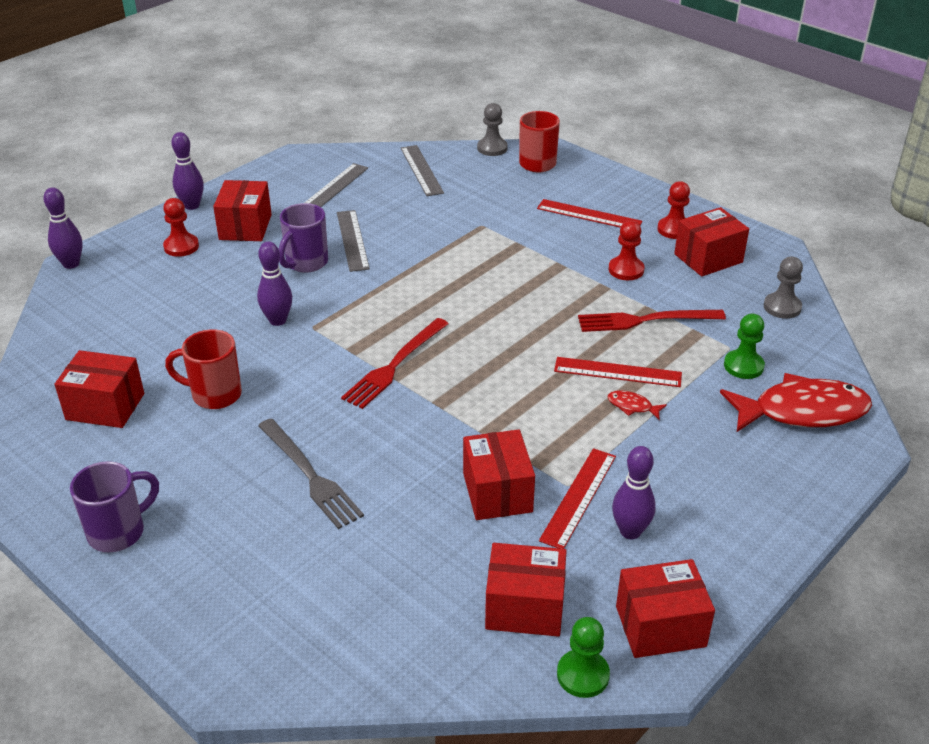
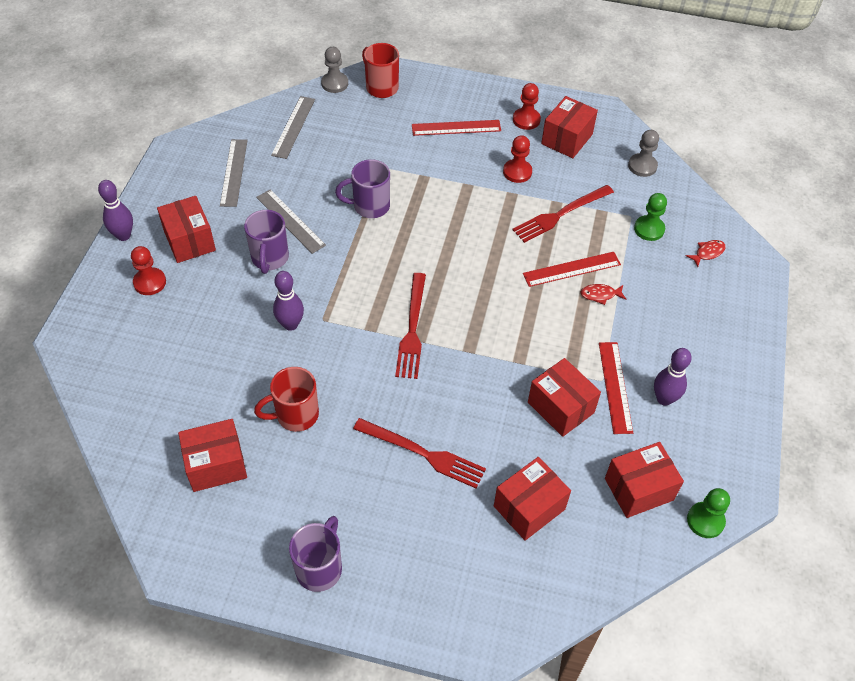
camera: 30 degrees left, 15 degrees up
(71, 264) = (65, 339): purple bowling pin -> none
(310, 475) = (423, 453): grey fork -> red fork
(421, 170) = (293, 127): grey ruler -> grey ruler turned 60 degrees clockwise
(441, 252) = (369, 206): none -> purple mug
(660, 626) = (726, 462): red box -> red box (529, 507)
(802, 411) = (707, 253): red fish -> red fish, size x0.40

